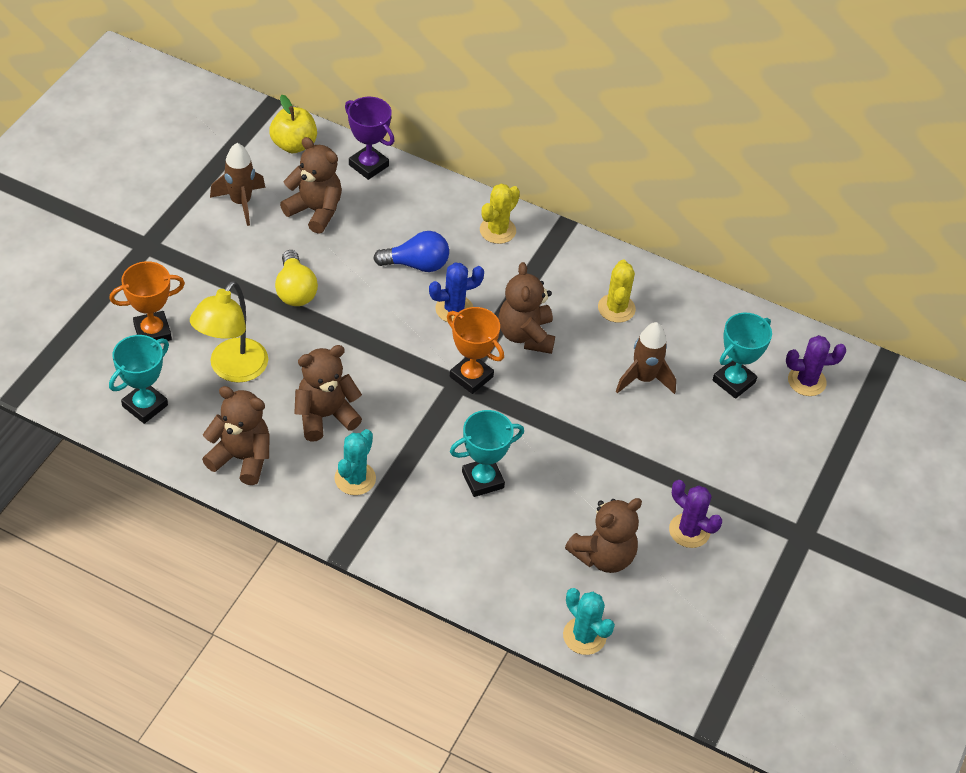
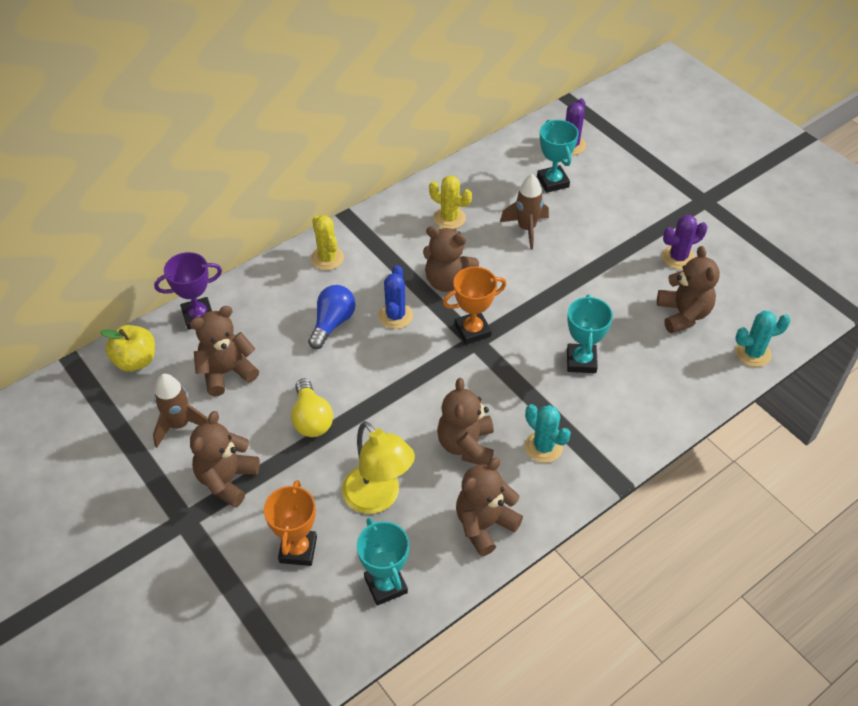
camera: 60 degrees left, 0 degrees up
(200, 257) = (227, 480): none -> brown teddy bear
(295, 290) = (311, 419): yellow light bulb -> yellow light bulb turned 60 degrees clockwise

